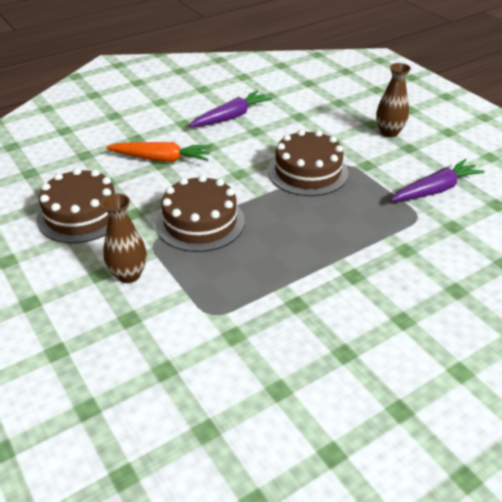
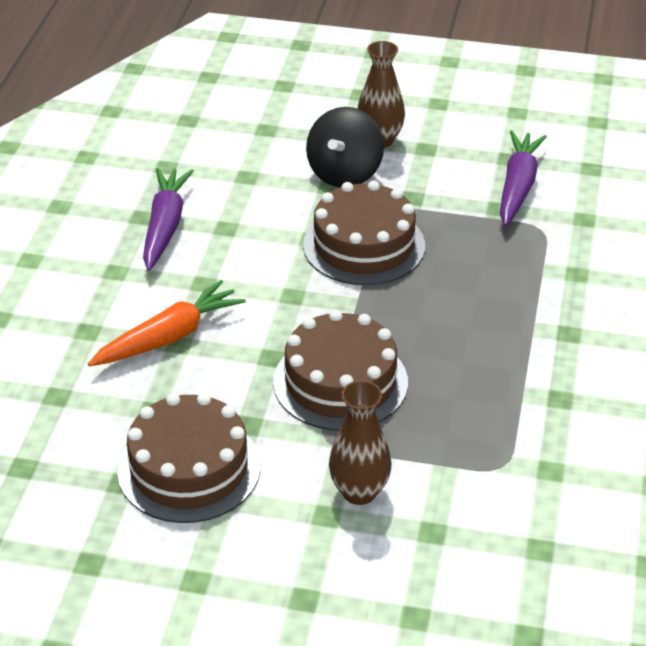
camera: 45 degrees left, 0 degrees up
(348, 137) = (345, 173): none -> black spinning top

